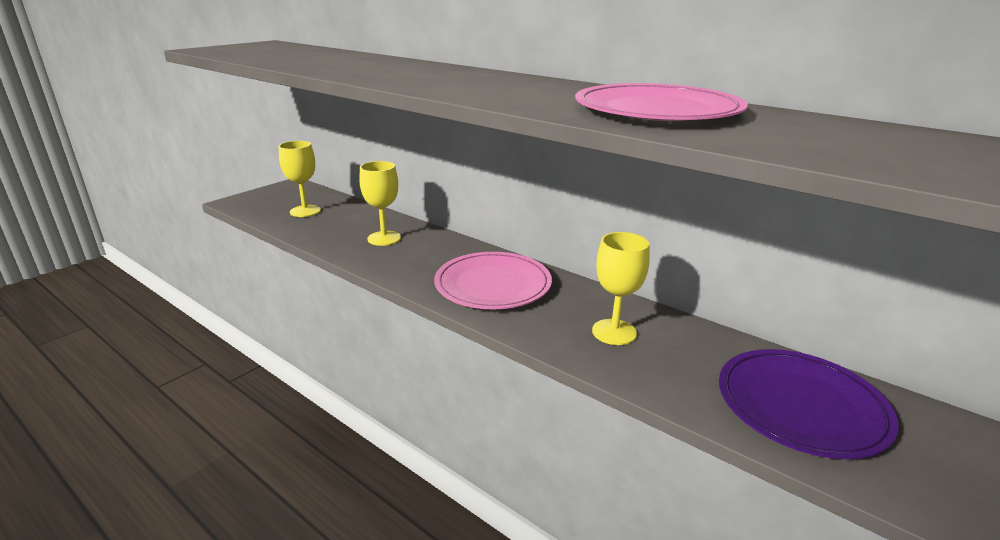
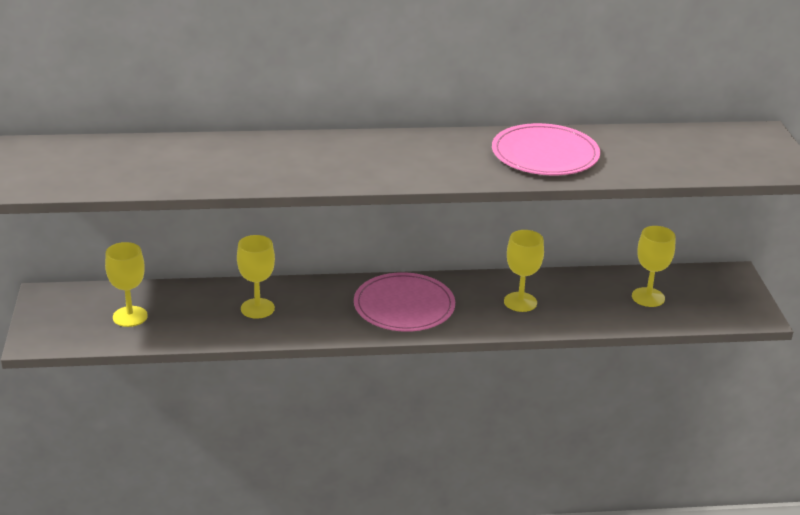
camera: 45 degrees left, 5 degrees up
(801, 405) = (648, 297): purple plate -> yellow goblet

